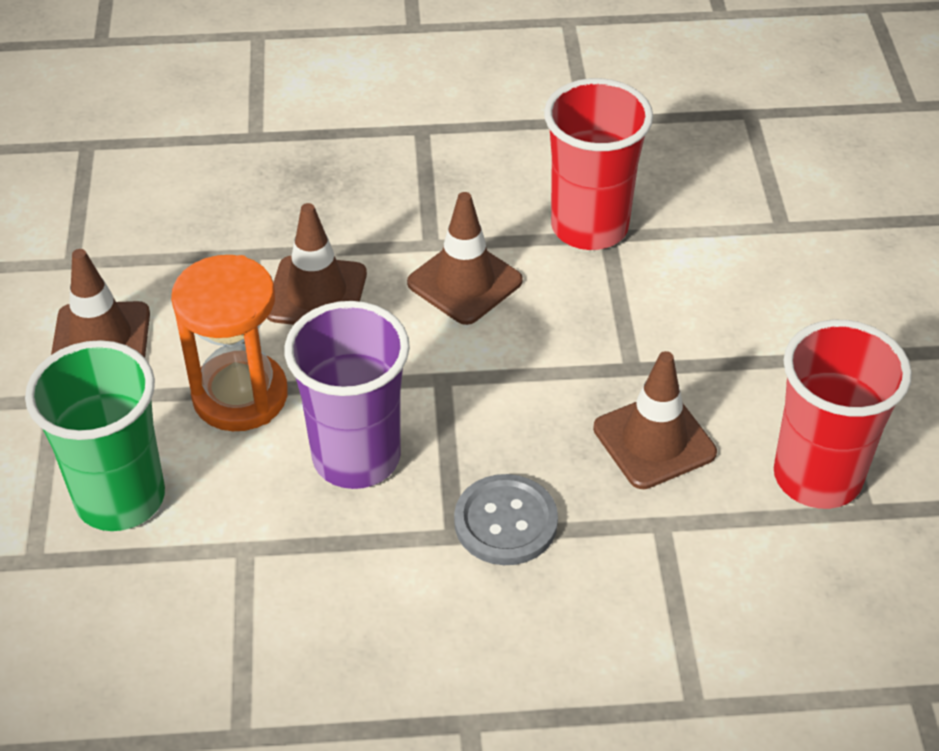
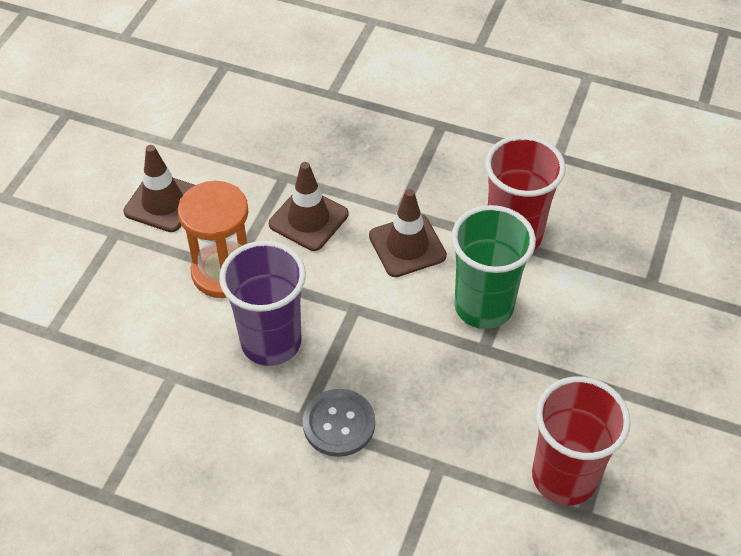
camera: 25 degrees right, 5 degrees up
(120, 498) = (118, 313): green cup -> green cup (483, 306)
(654, 441) = (468, 406): brown traffic cone -> none

